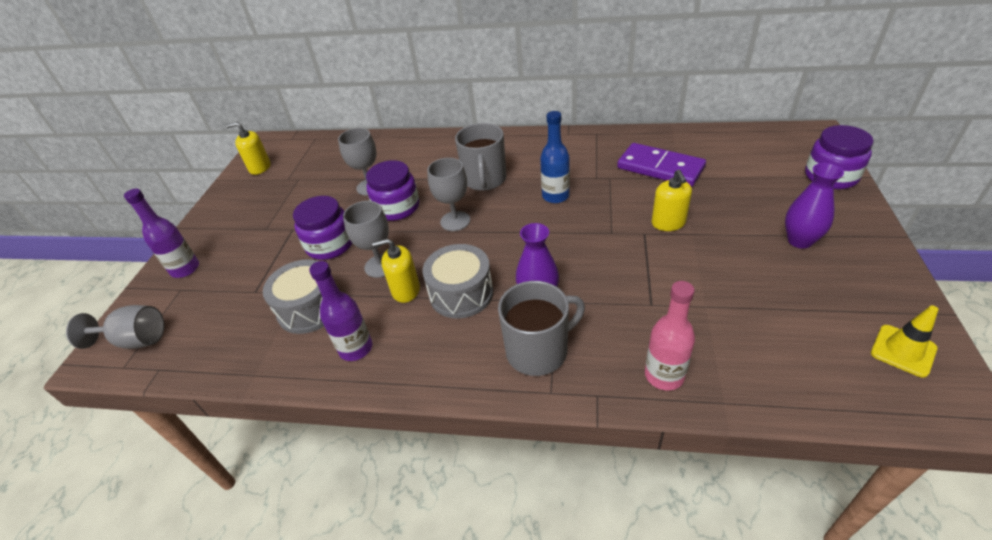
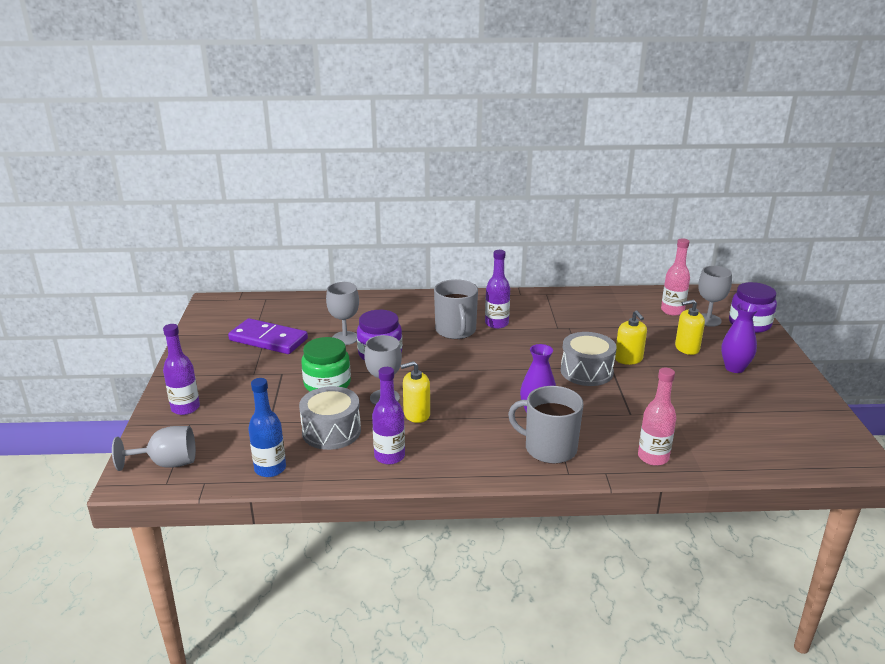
camera: 15 degrees left, 15 degrees down
(260, 167) = (218, 324): yellow soap dispenser -> yellow soap dispenser (687, 348)
(330, 245) = (327, 384): purple jar -> green jar
(455, 221) = (441, 363): grey goblet -> grey goblet (708, 320)
(461, 293) = (468, 414): grey drum -> grey drum (586, 371)
(531, 171) = (496, 323): none -> purple bottle
(538, 351) = (549, 448): grey mug -> grey mug turned 120 degrees counterclockwise
(555, 196) = (526, 342): blue bottle -> blue bottle (270, 469)
(660, 168) = (610, 320): purple domino -> purple domino (268, 340)
(736, 157) = (672, 311): none -> pink bottle
(903, 350) = (819, 432): yellow traffic cone -> none

